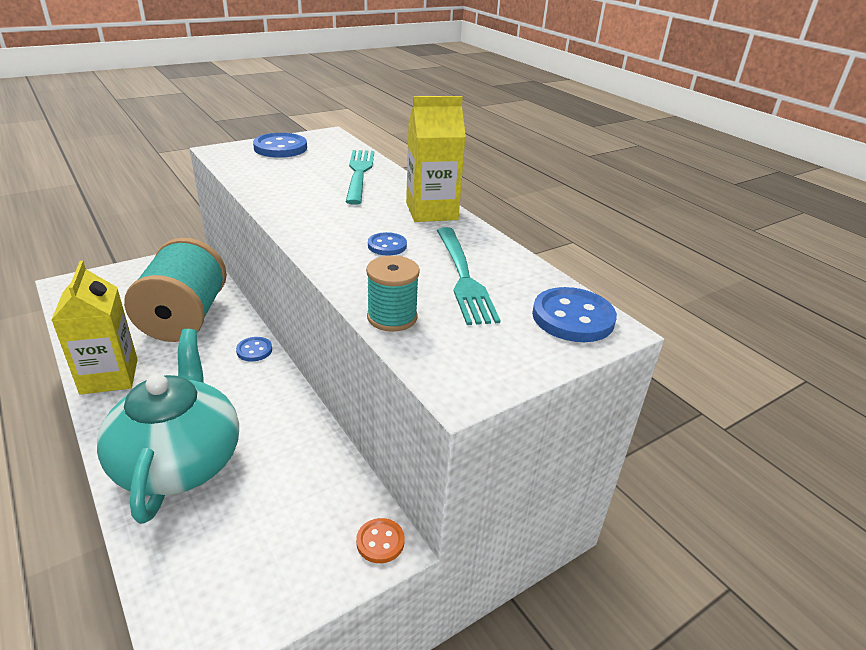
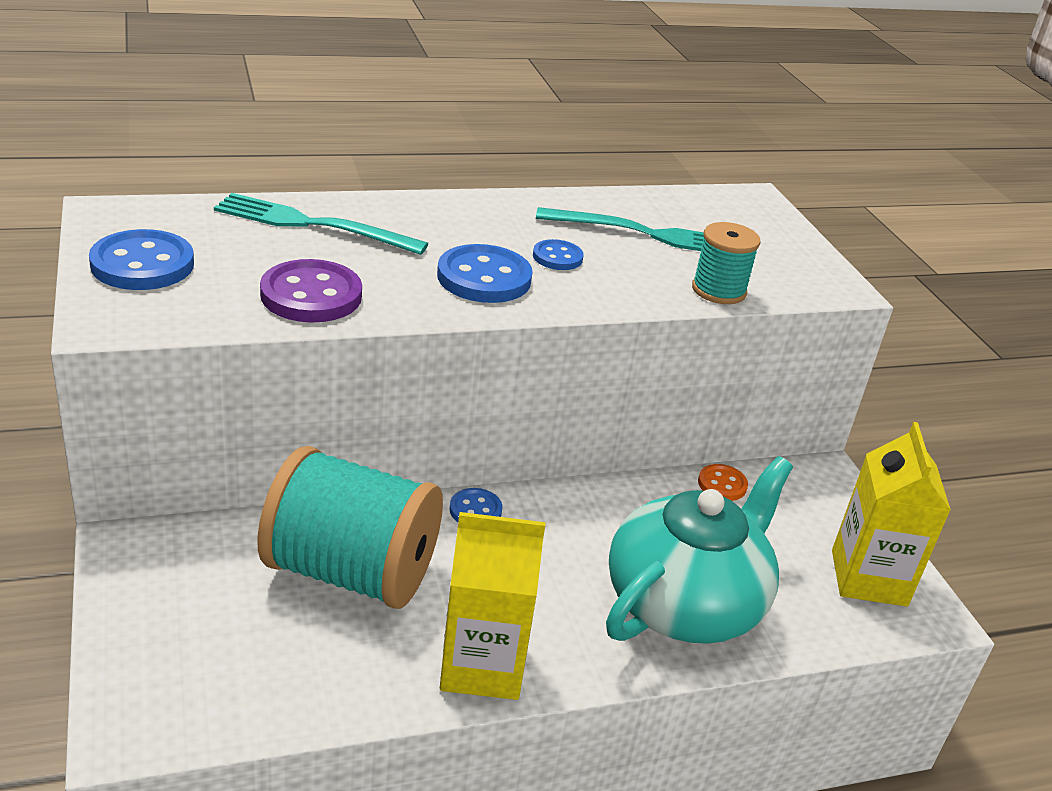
camera: 75 degrees left, 0 degrees up
(179, 461) = (685, 602): turquoise teapot -> turquoise teapot turned 120 degrees clockwise
(275, 184) = (311, 295): none -> purple button
(380, 542) = (823, 476): orange button -> orange button (722, 484)
(431, 211) = (473, 209): yellow carton -> yellow carton (868, 578)
(573, 317) = (736, 207): blue button -> blue button (484, 278)

